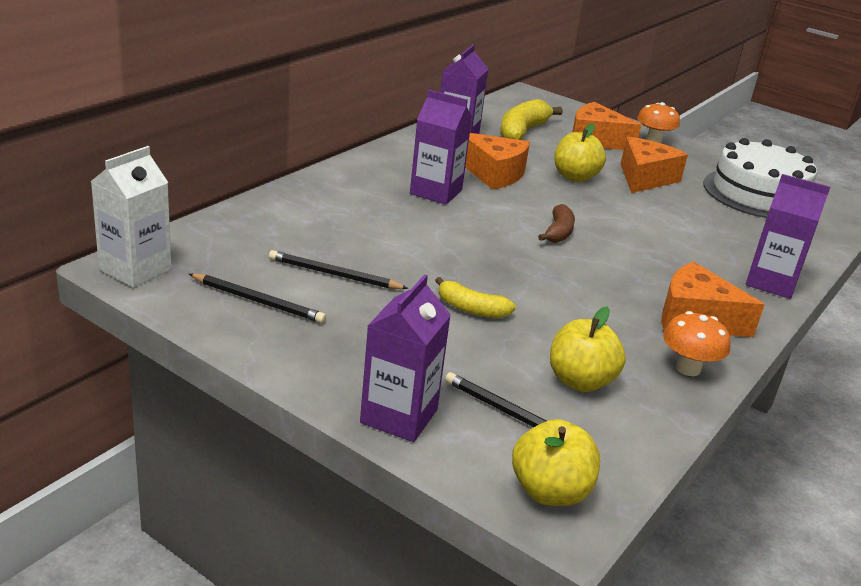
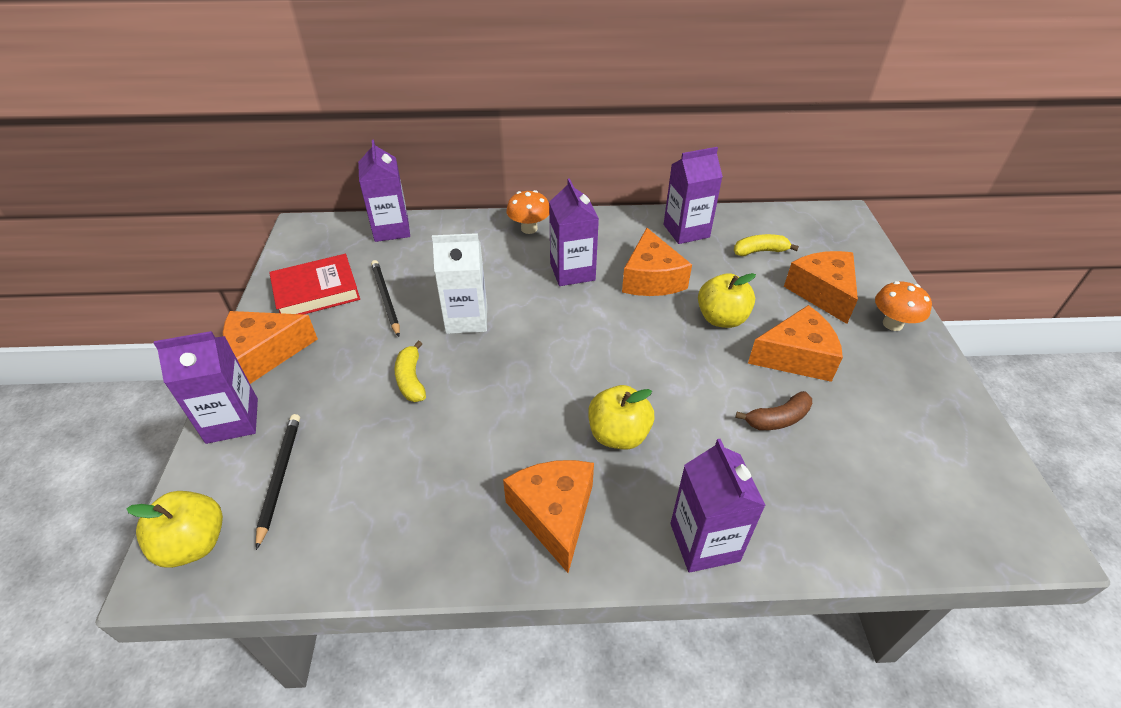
camera: 55 degrees right, 15 degrees up
(135, 270) = (304, 234): white carton -> white carton (466, 319)
(222, 228) = (391, 229): none -> purple carton
(258, 301) = (316, 291): black pencil -> red book
(317, 363) = (265, 353): none -> orange cheese
(522, 131) = (760, 251): yellow banana -> yellow banana, size x0.61
(558, 232) = (599, 360): brown banana -> brown banana (778, 419)
(580, 381) = (364, 488): yellow apple -> yellow apple (618, 435)
(688, 368) = (454, 548): orange mushroom -> orange mushroom (529, 229)
(759, 194) = (907, 448): white cake -> none

